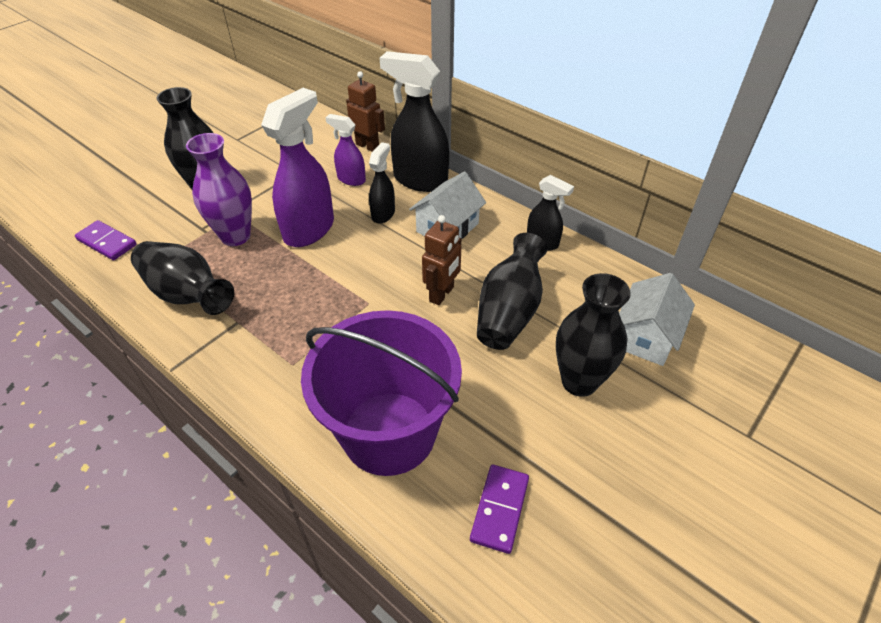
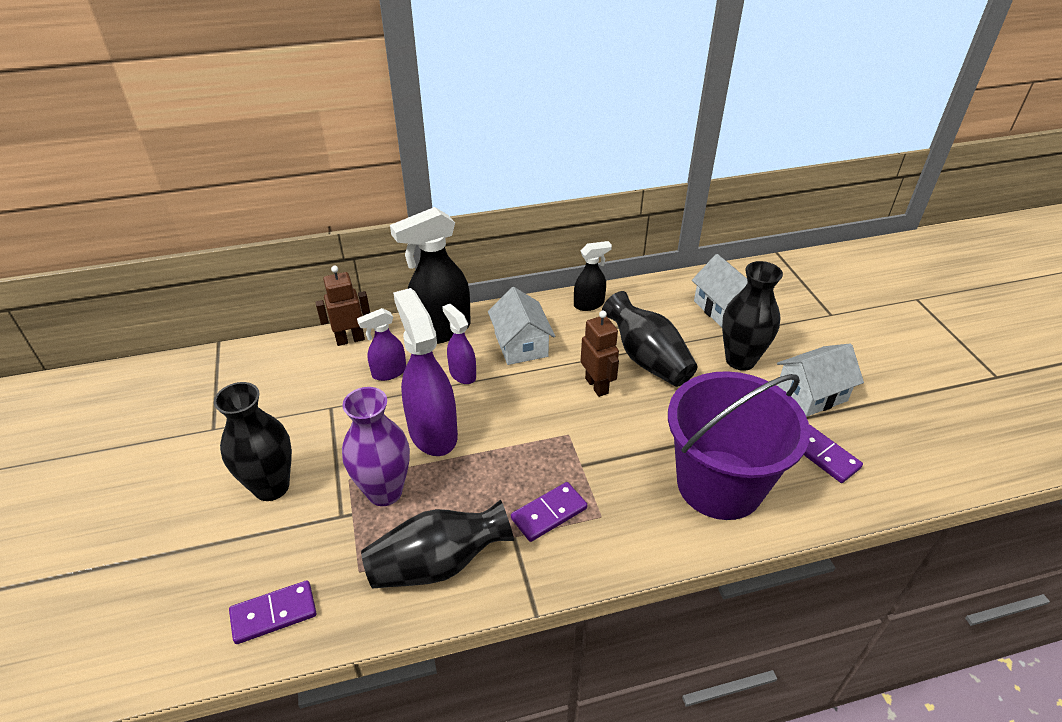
camera: 55 degrees left, 5 degrees down
(273, 331) = (549, 513): none -> purple domino
(383, 214) = (462, 374): black spray bottle -> purple spray bottle
(587, 464) = (811, 394): none -> white house

